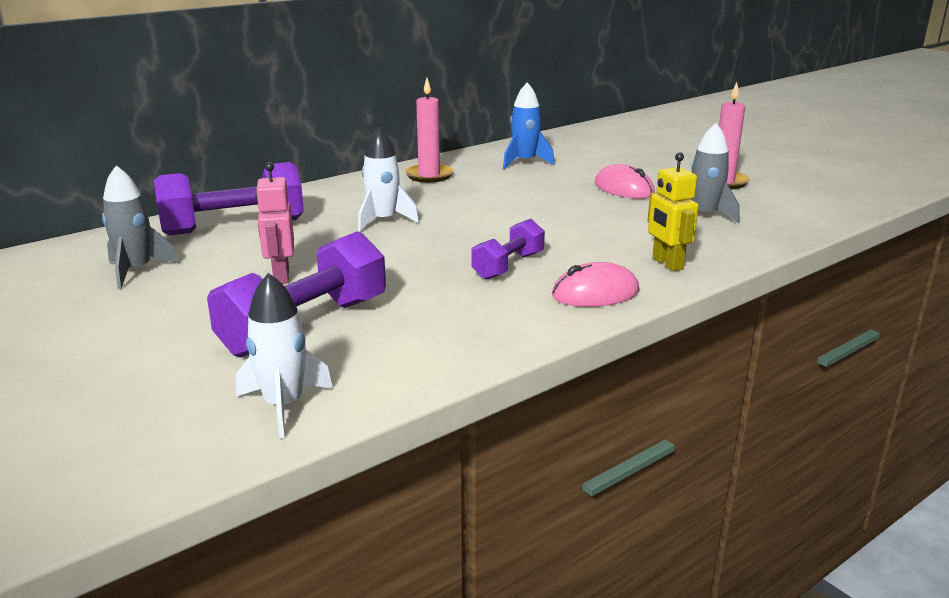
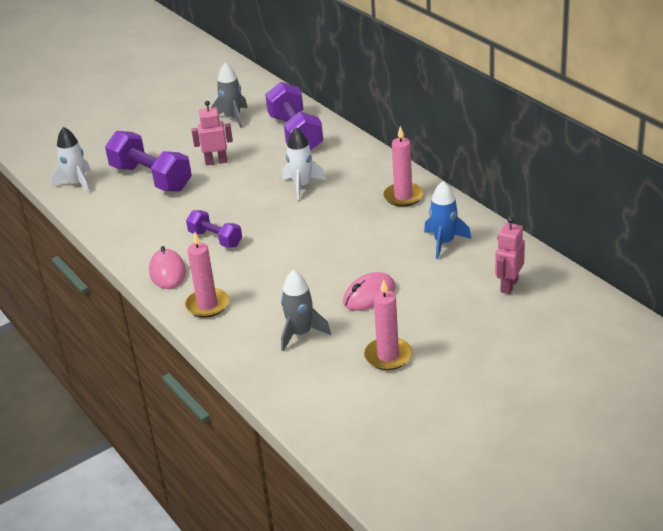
camera: 95 degrees right, 10 degrees up
(596, 144) = (509, 286): none -> pink robot
(667, 263) = (207, 305): yellow robot -> pink candle

